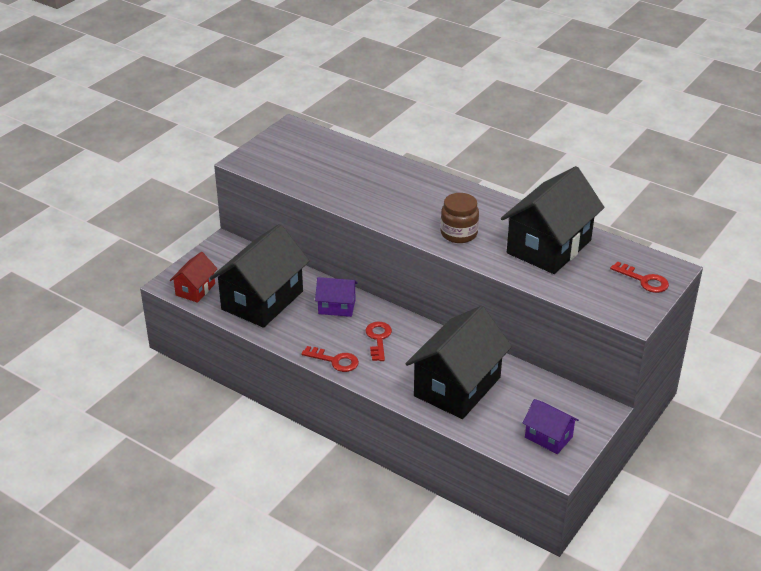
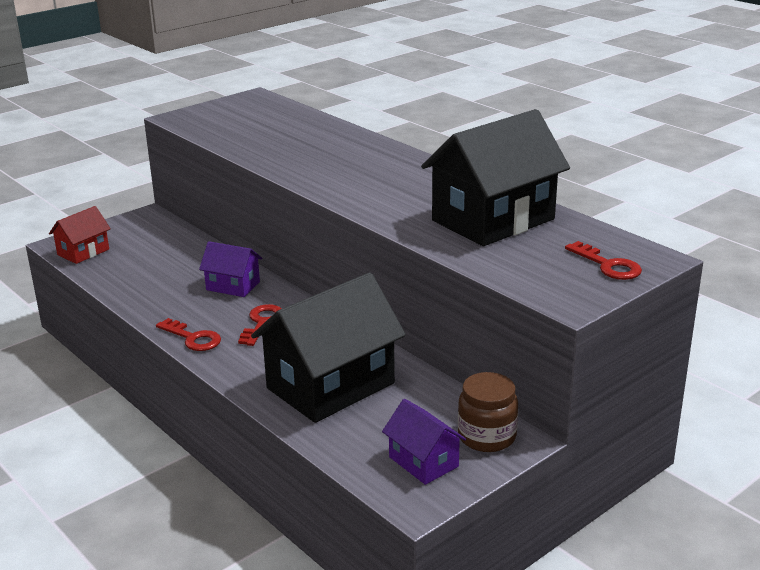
camera: 15 degrees right, 10 degrees down
(262, 300) = (150, 270): black house -> none
(459, 233) = (382, 197): brown jar -> brown jar (487, 436)

